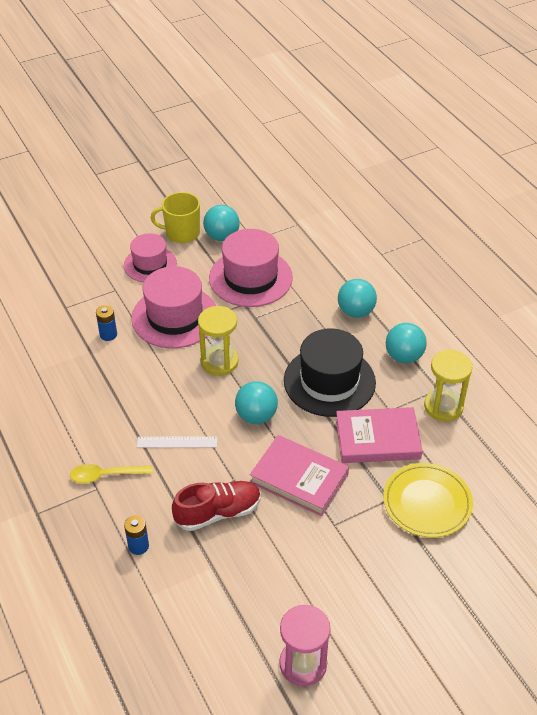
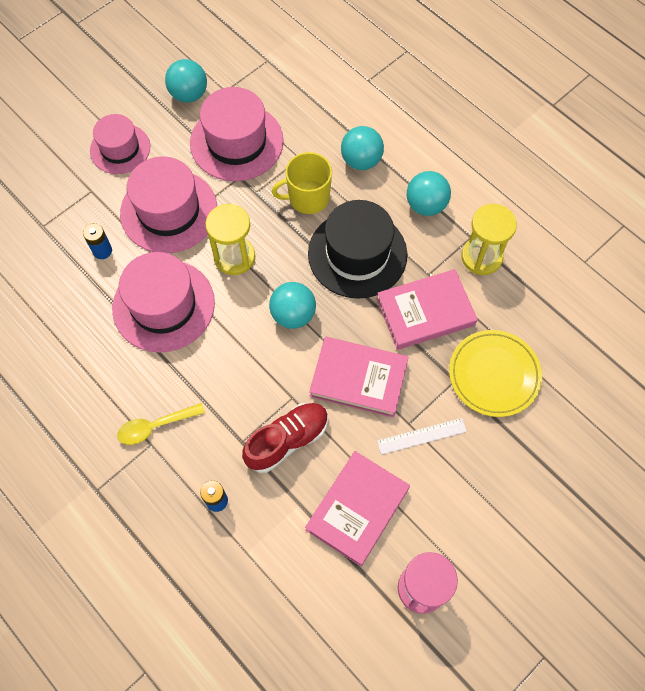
camera: 15 degrees left, 20 degrees up
(145, 385) = (163, 305): none -> pink hat
(177, 442) = (219, 367): white ruler -> white ruler (421, 436)
(181, 233) = (142, 99): yellow mug -> yellow mug (308, 198)
(264, 583) = (357, 509): none -> pink book

